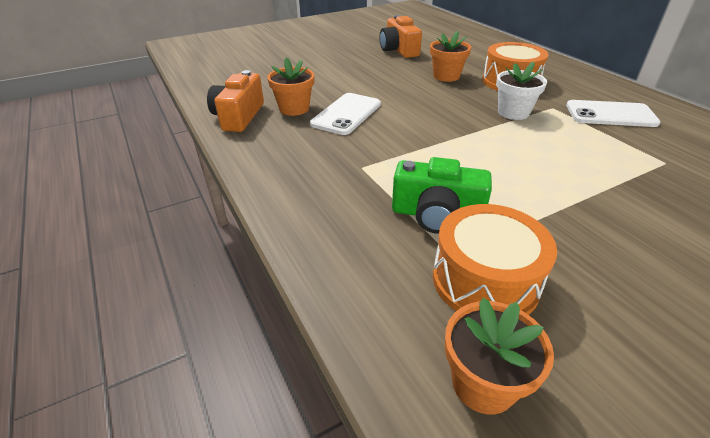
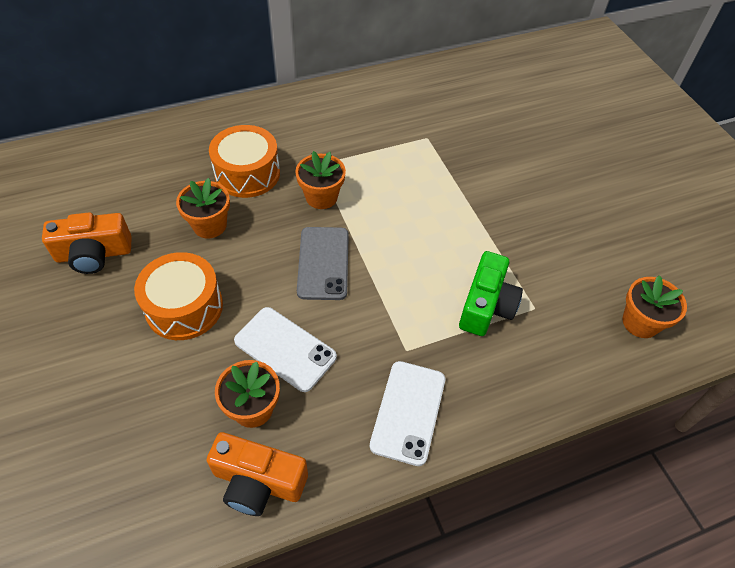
camera: 85 degrees left, 15 degrees up
(438, 120) = (323, 263): none -> grey phone
(485, 280) = (559, 296): orange drum -> orange drum (184, 307)
(513, 112) = (321, 197): white flower pot -> orange flower pot
(610, 114) = (343, 131): white phone -> white phone (408, 412)

